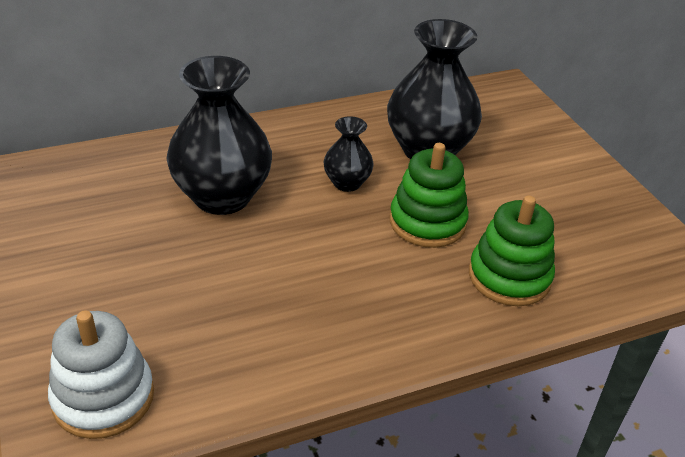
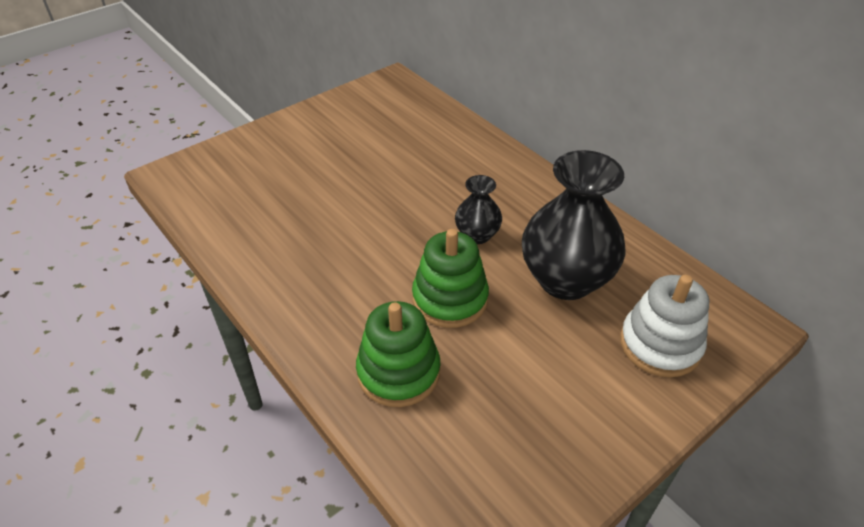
camera: 75 degrees right, 5 degrees up
(103, 397) = (203, 180): white stacking toy -> white stacking toy (660, 344)
(222, 197) = (417, 172): black vase -> none

